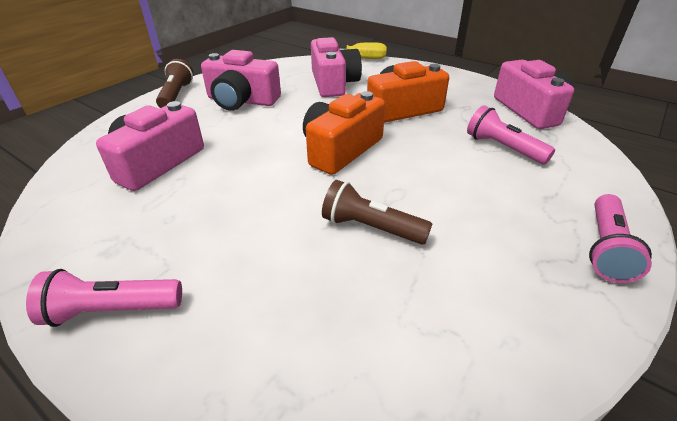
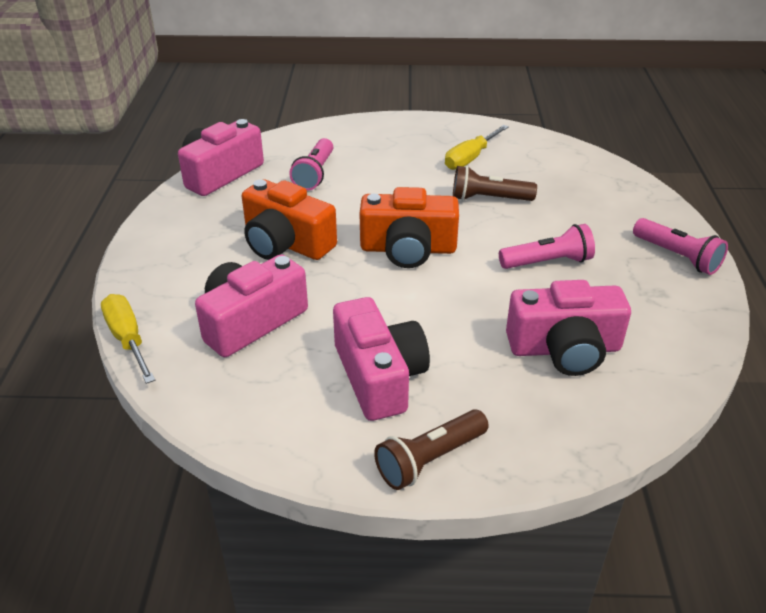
camera: 125 degrees left, 0 degrees up
(370, 228) = (488, 199): brown flashlight -> brown flashlight turned 105 degrees clockwise
(477, 263) = (470, 158): none -> yellow screwdriver
(606, 248) = (406, 126): pink flashlight -> pink flashlight (547, 262)

